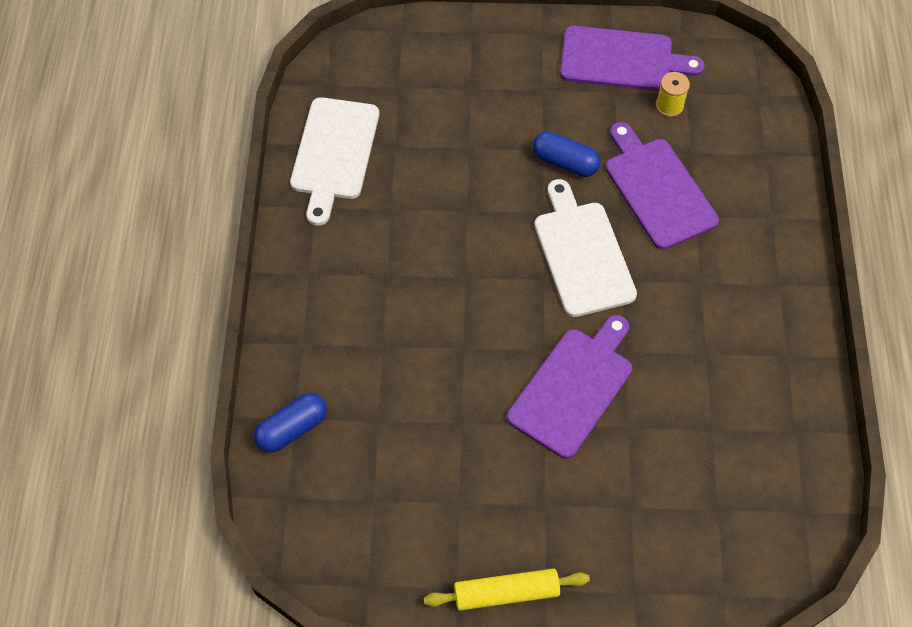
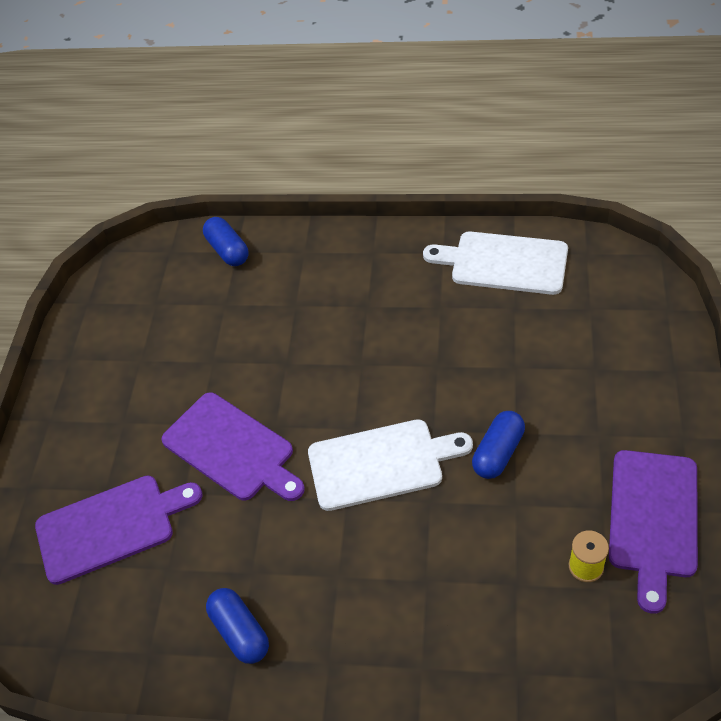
camera: 100 degrees right, 10 degrees down
(506, 592) = (55, 392): yellow rolling pin -> none
(657, 189) = (463, 543): purple cutting board -> purple cutting board (111, 527)
(764, 356) = (240, 632): none -> blue capsule

